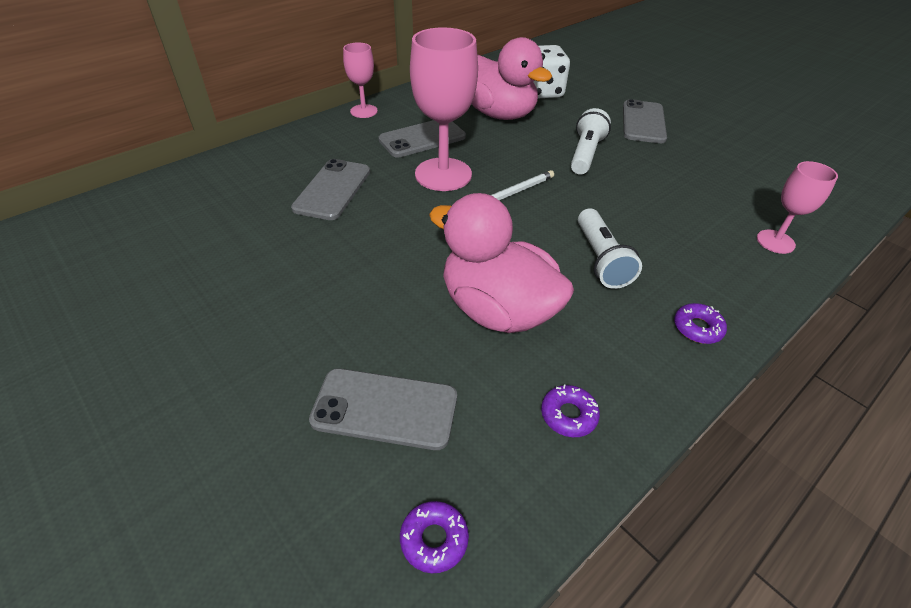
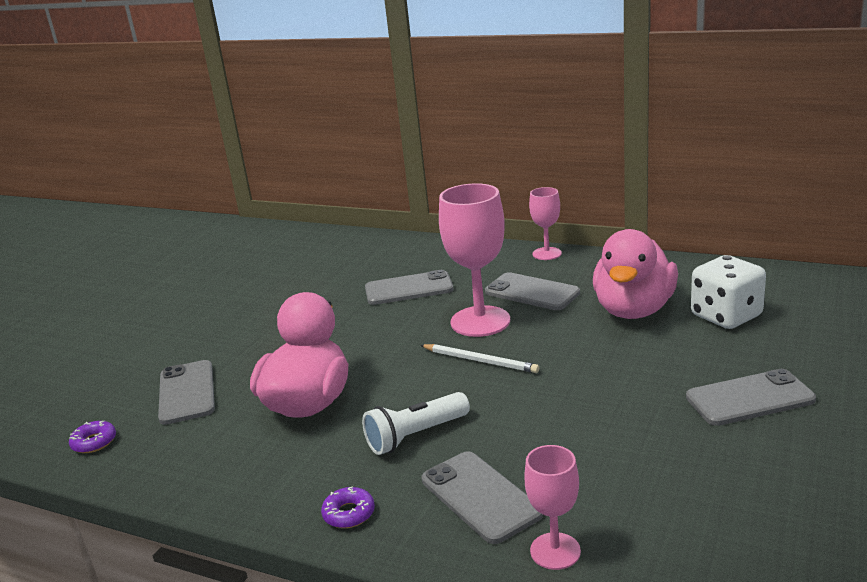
camera: 70 degrees right, 20 degrees down
(568, 415) = (209, 466): purple donut -> none
(585, 154) = (610, 380): white flashlight -> none
(702, 253) = (480, 497): none -> grey phone

